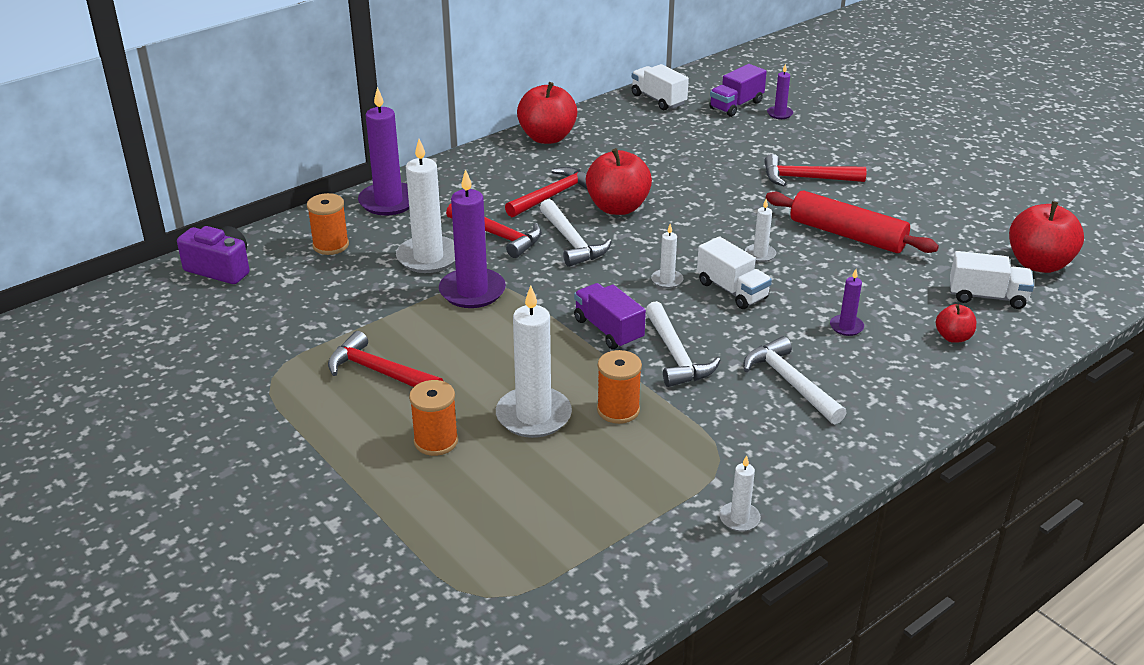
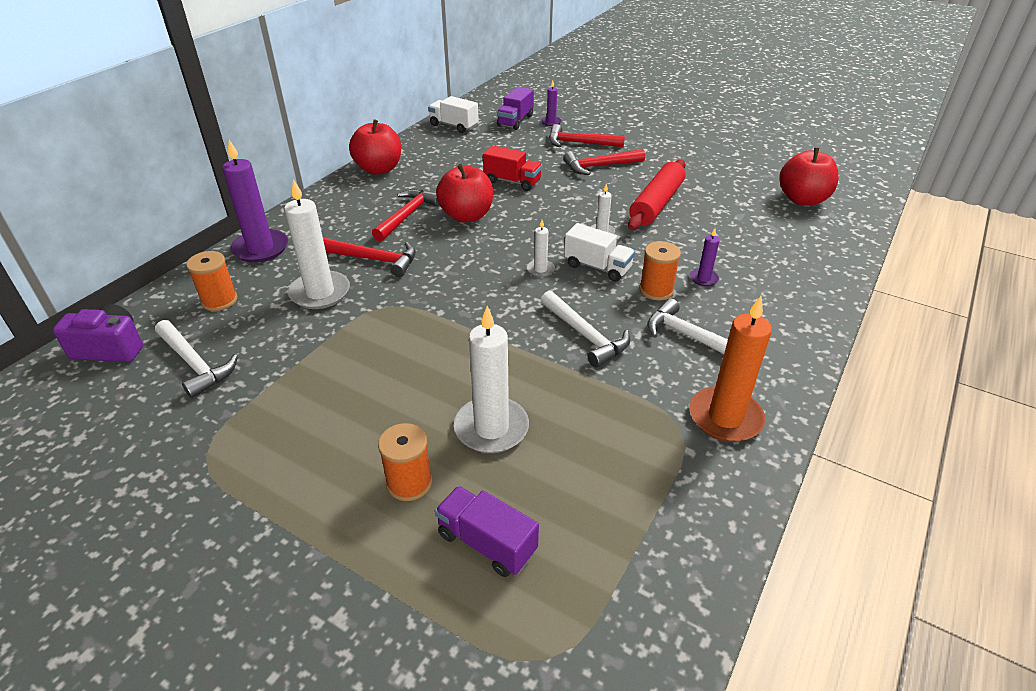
camera: 20 degrees left, 5 degrees up
(379, 372) = (319, 420): red hammer -> red hammer (579, 143)
(472, 291) = (375, 316): purple candle -> none
(572, 242) = (443, 252): white hammer -> white hammer (195, 364)
(608, 330) = (515, 325): purple truck -> purple truck (487, 543)
(618, 410) = (565, 401): orange spool -> orange spool (656, 290)
(690, 178) = (512, 182): none -> red truck
(739, 518) = (732, 484): white candle -> none
(773, 462) = (725, 417): none -> orange candle
(847, 235) = (656, 204): red rolling pin -> red rolling pin turned 75 degrees counterclockwise
(953, 337) = (785, 269): red apple -> none
(987, 296) = (786, 232): white truck -> none

